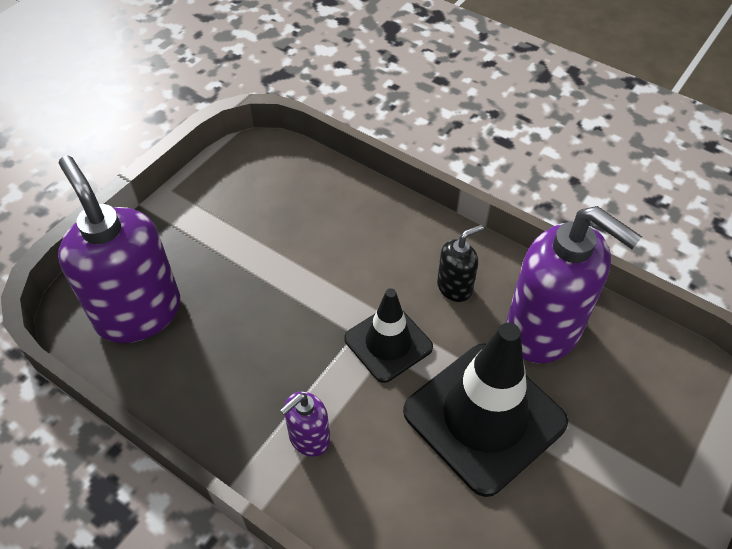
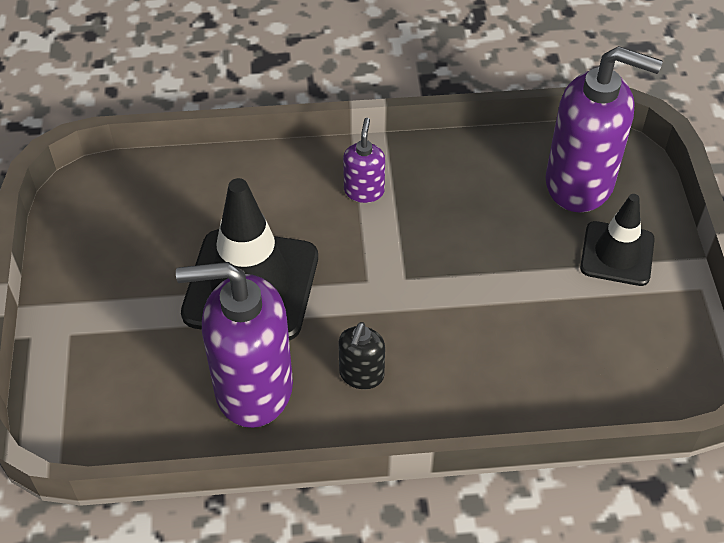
camera: 140 degrees right, 0 degrees up
(388, 343) = (372, 289): black traffic cone -> black traffic cone (617, 254)

